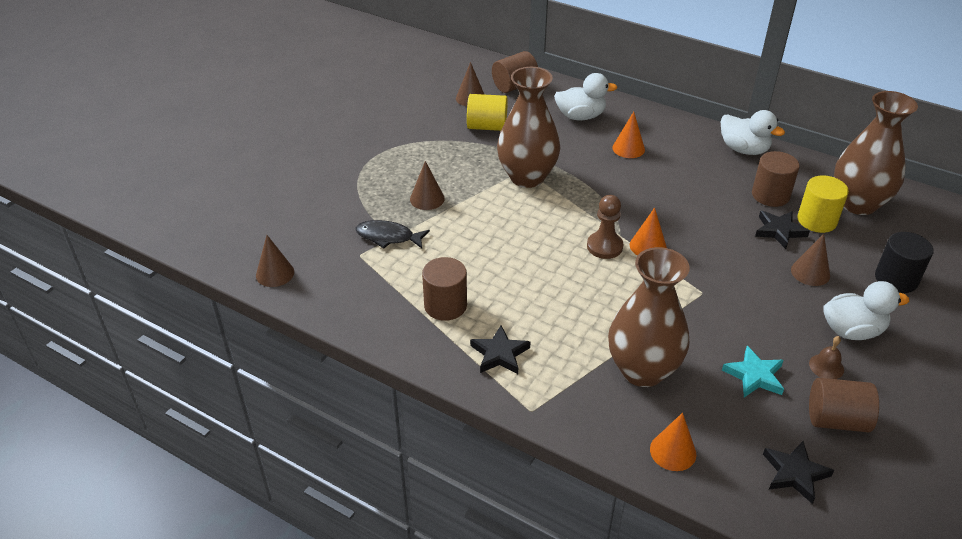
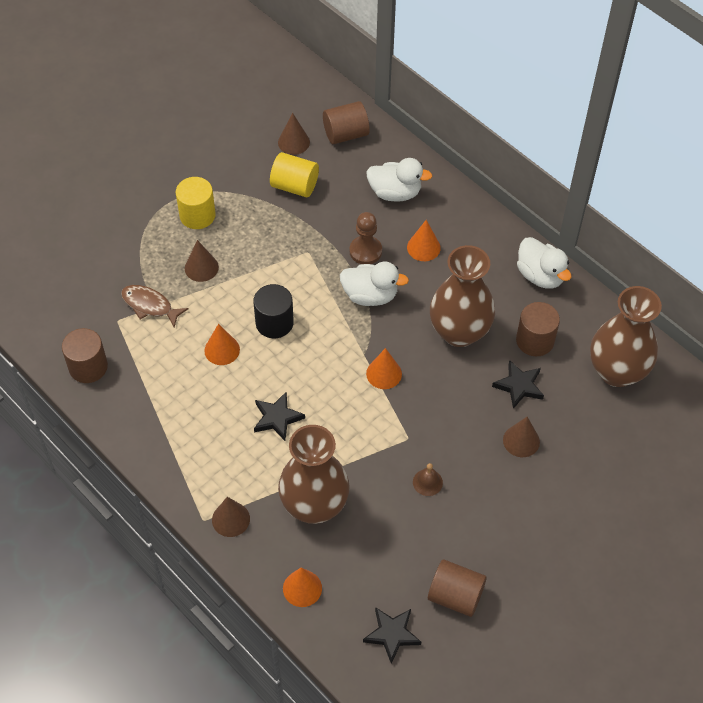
camera: 15 degrees right, 15 degrees up
(275, 273) = (37, 324): brown cone -> brown cone (231, 519)
(388, 237) = (150, 305): black fish -> brown fish
(445, 305) = (173, 395): brown cylinder -> brown cylinder (88, 367)
(478, 258) = (222, 350): none -> orange cone
(500, 354) = (200, 458): black star -> black star (277, 418)
(527, 177) = (307, 262): brown vase -> brown vase (459, 332)
(604, 246) = (343, 364): brown pawn -> brown pawn (365, 251)
(754, 375) = (408, 535): turquoise star -> none
(817, 220) = (563, 382): yellow cylinder -> yellow cylinder (197, 215)
(826, 366) = (477, 543): brown bell -> brown bell (427, 482)
(852, 331) = (522, 513): white duck -> white duck (370, 295)
(896, 279) = (599, 468): black cylinder -> black cylinder (274, 323)

